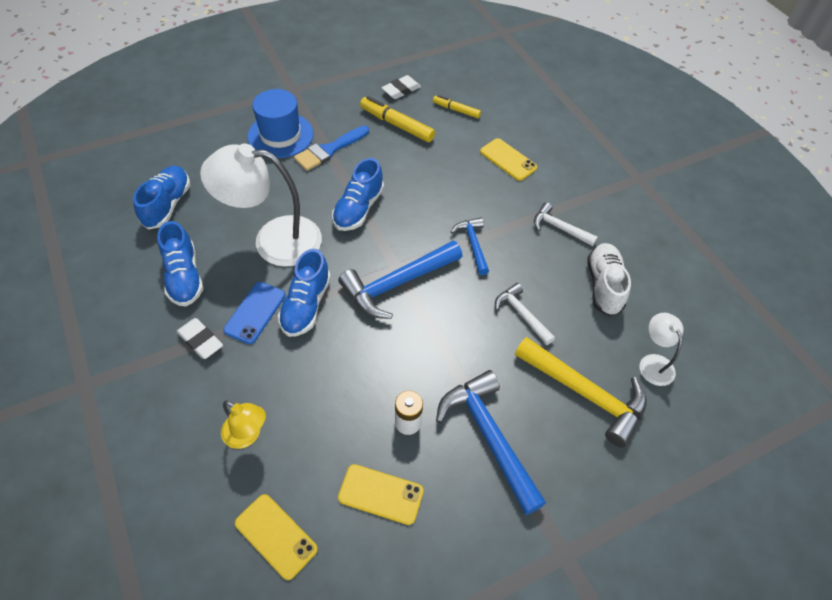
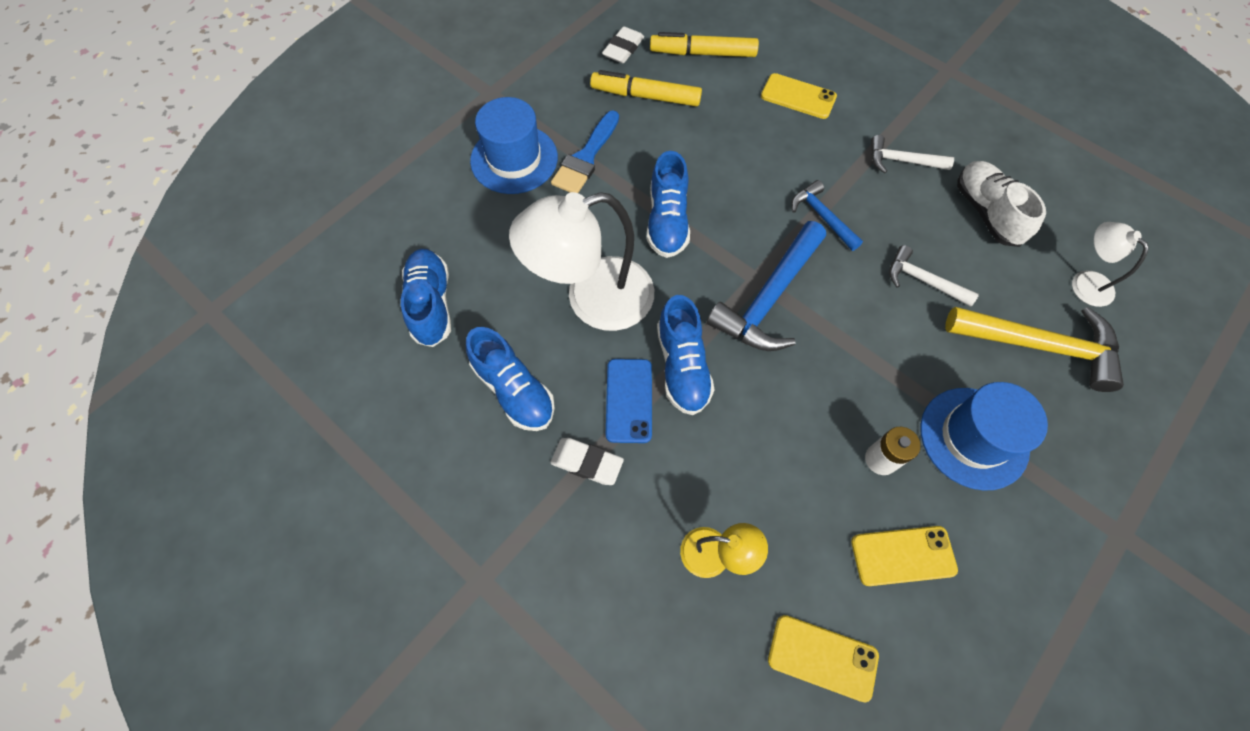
camera: 20 degrees left, 10 degrees up
(456, 110) = (703, 53): yellow marker -> yellow marker, size x1.64
(489, 436) = (973, 438): blue hammer -> blue hat

